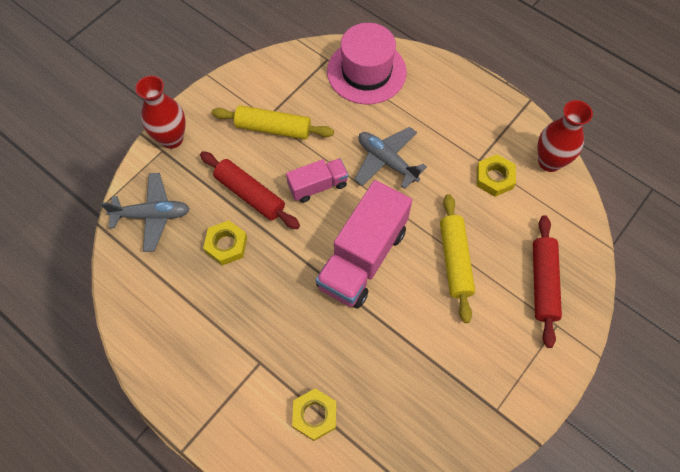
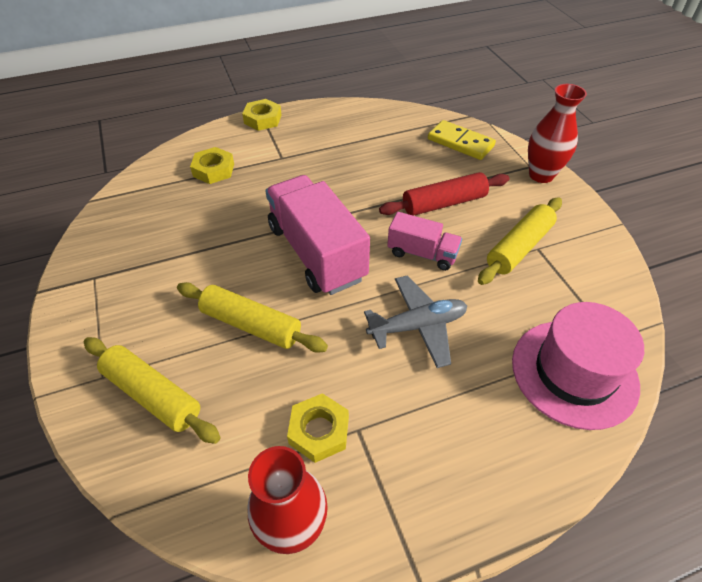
camera: 120 degrees right, 15 degrees down
(152, 215) = (460, 143): grey plane -> yellow domino
(226, 245) = (400, 173): yellow nut -> yellow nut (263, 119)
(318, 186) = (422, 253): pink truck -> pink truck turned 75 degrees counterclockwise
(543, 283) = (152, 395): red rolling pin -> yellow rolling pin

